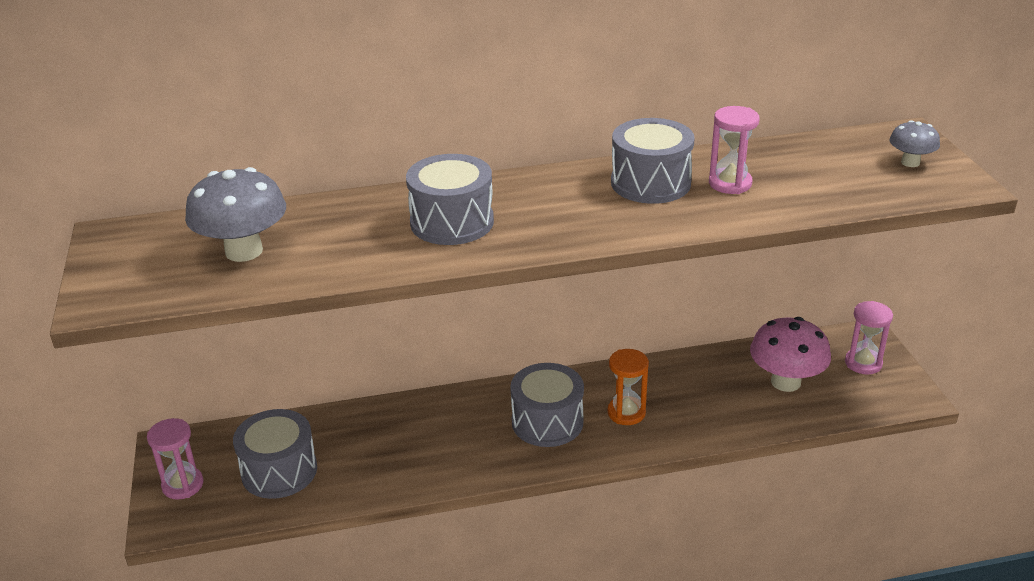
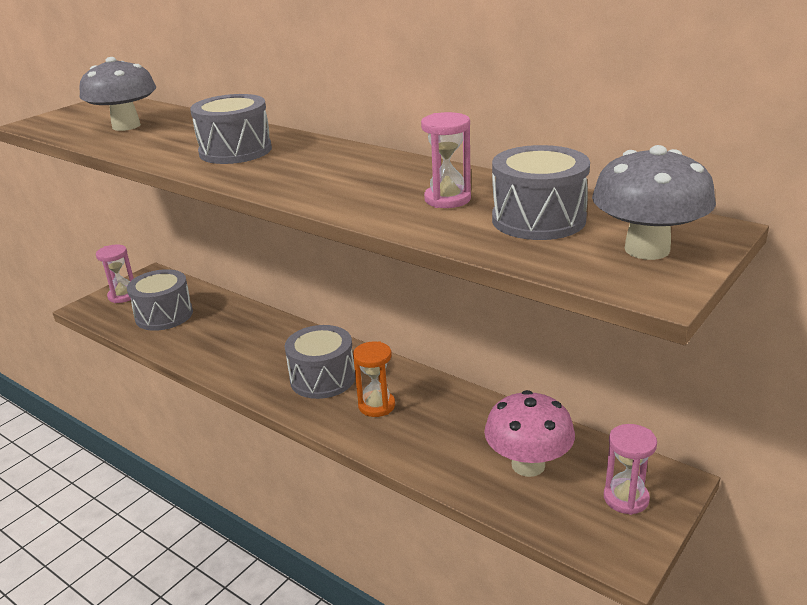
camera: 50 degrees right, 5 degrees down
(650, 183) = (396, 177): grey drum -> grey drum (538, 219)
(910, 162) = (647, 249): grey mushroom -> grey mushroom, size x1.83

